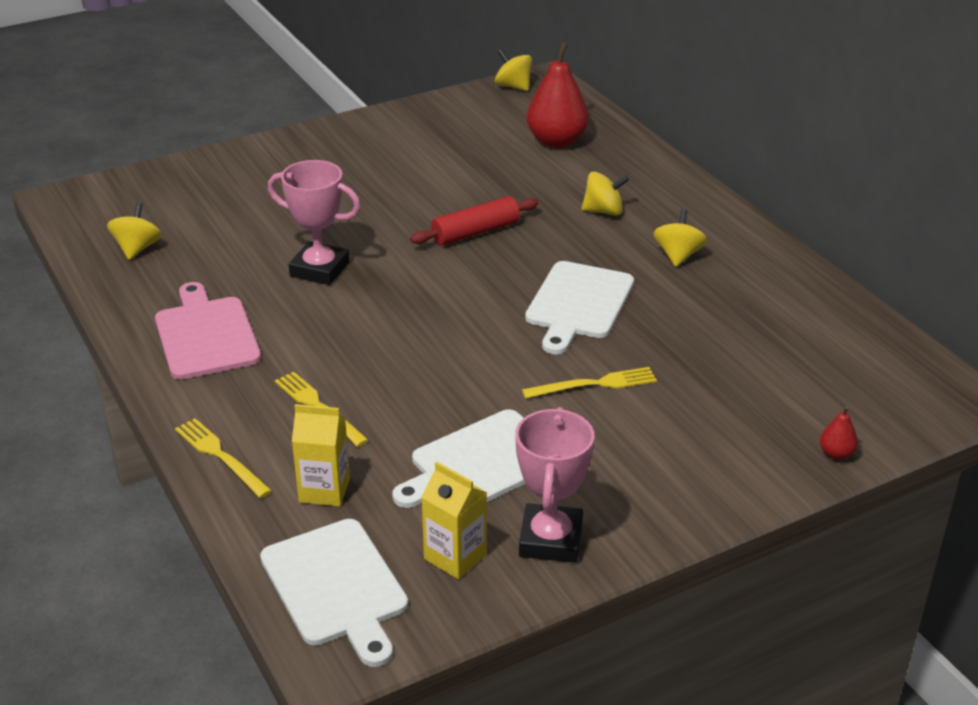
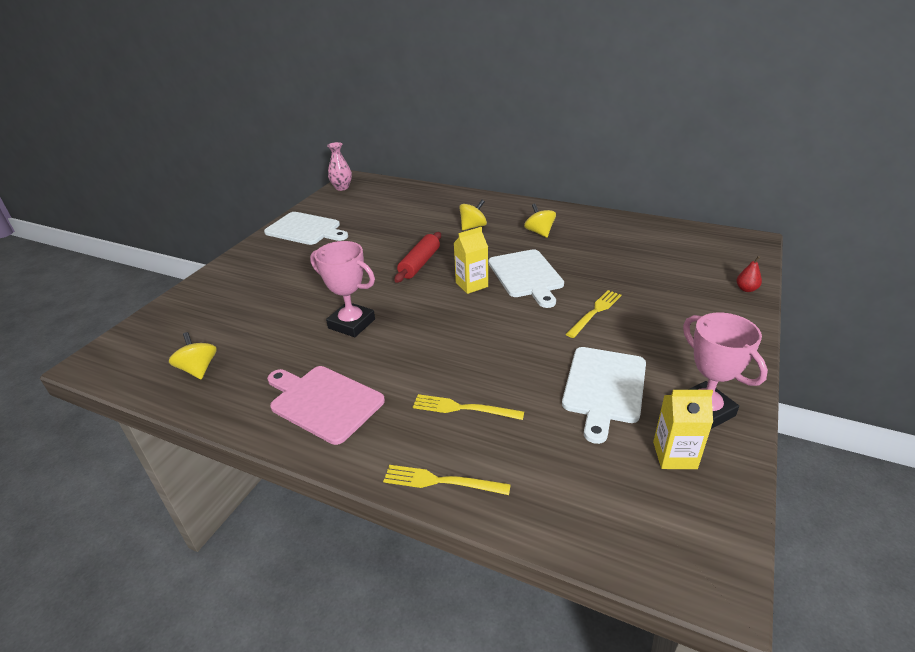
camera: 35 degrees left, 0 degrees up
(320, 269) = (351, 324): pink trophy -> pink trophy turned 45 degrees clockwise
(324, 490) = (541, 462): yellow carton -> yellow carton (471, 284)
(336, 587) = (641, 526): white cutting board -> white cutting board (305, 229)
(513, 86) = (342, 187): yellow spinning top -> pink vase
(556, 141) = (402, 204): red pear -> none

